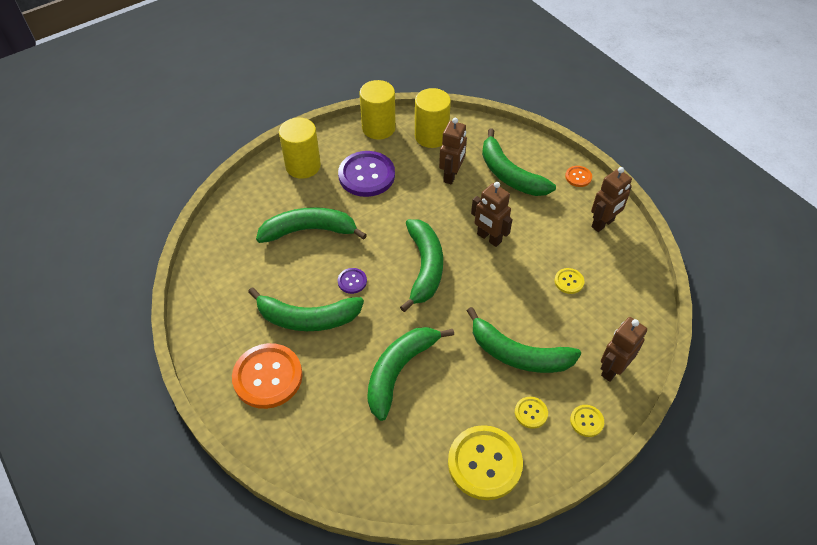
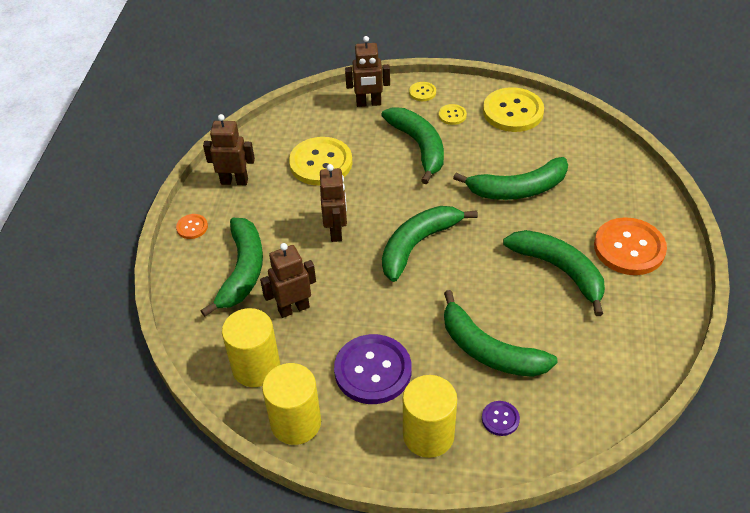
camera: 135 degrees left, 5 degrees down
(352, 281) = (492, 275): purple button -> purple button (500, 419)
(569, 281) = (321, 163): yellow button -> yellow button, size x2.16

